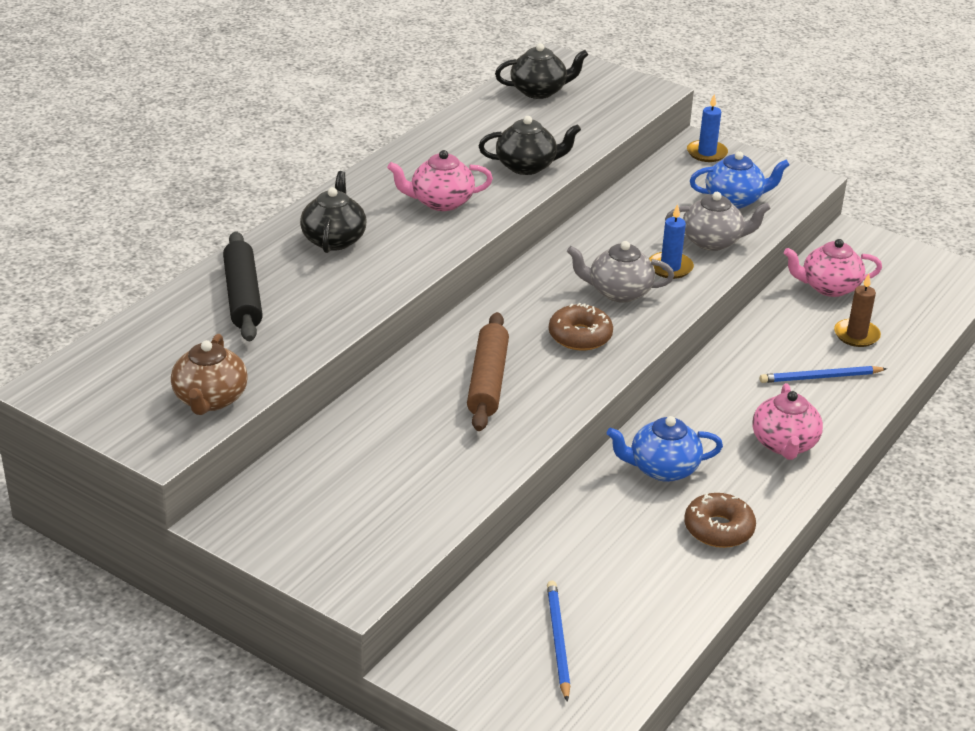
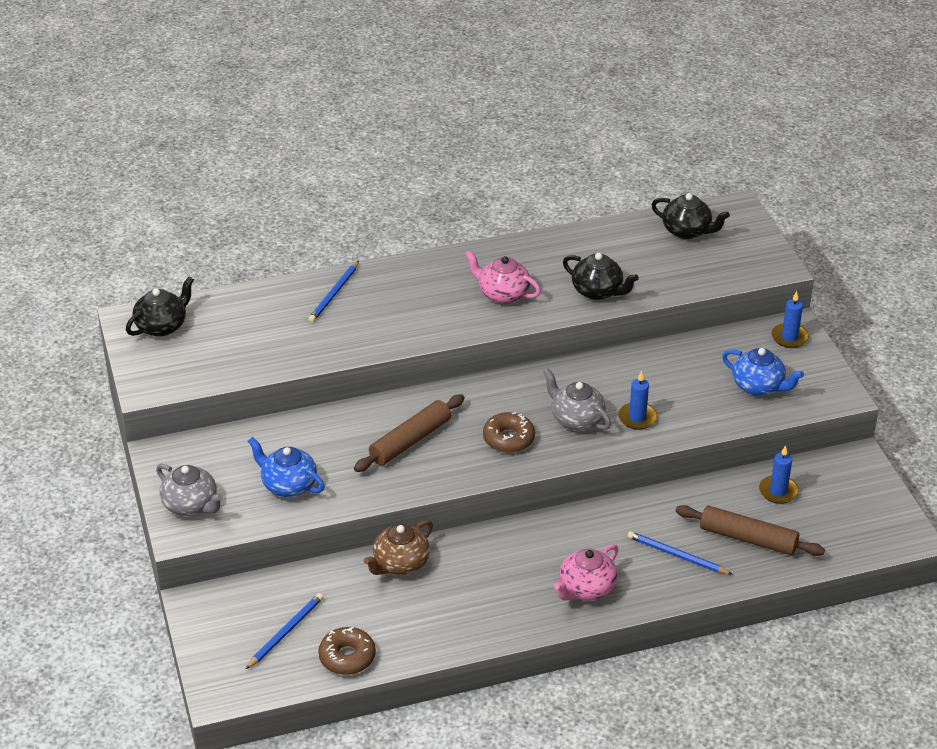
camera: 40 degrees right, 5 degrees up
(210, 400) = (203, 371): brown teapot -> brown teapot (400, 564)
(243, 296) = (299, 308): black rolling pin -> none
(264, 268) = (334, 294): none -> blue pencil
(334, 239) = (400, 292): black teapot -> black teapot (162, 326)
(662, 469) = (482, 561): blue teapot -> blue teapot (288, 485)
(713, 241) = (696, 412): grey teapot -> grey teapot (191, 505)
(718, 529) = (467, 620): brown donut -> brown donut (347, 657)
(828, 287) = (778, 491): pink teapot -> blue candle
(856, 335) = (748, 538): brown candle -> brown rolling pin

